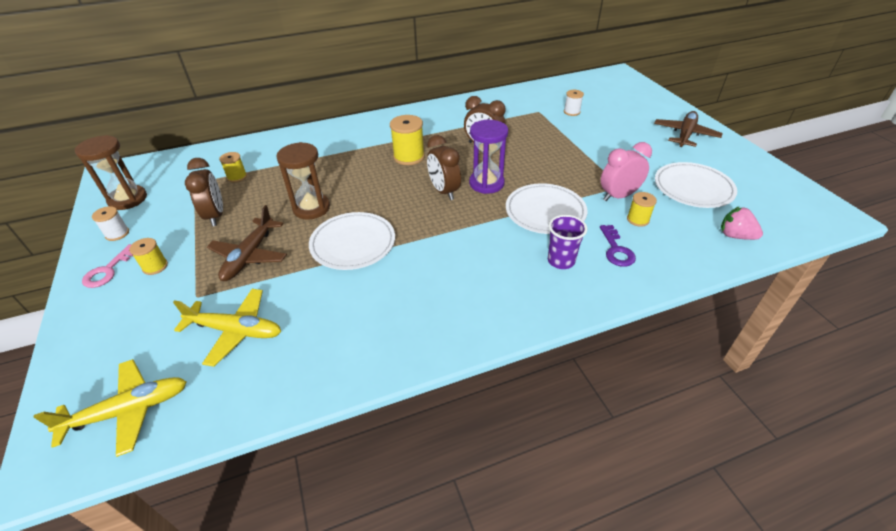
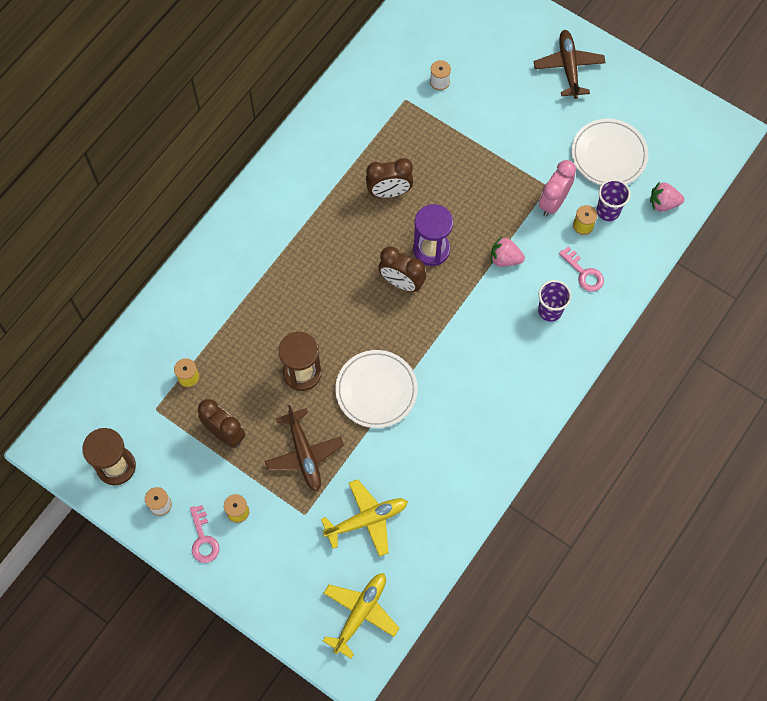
camera: 35 degrees left, 25 degrees up
(409, 157) = (330, 251): yellow spool -> none
(545, 212) = (505, 259): white plate -> pink strawberry
(616, 250) = (584, 273): purple key -> pink key
(670, 220) = (608, 211): none -> purple cup

